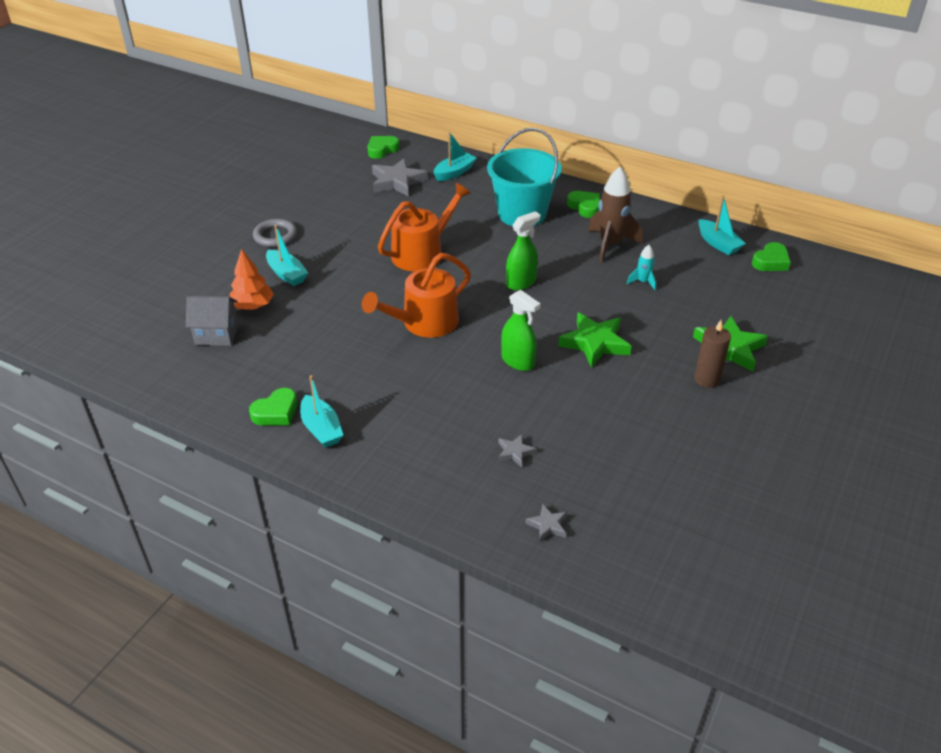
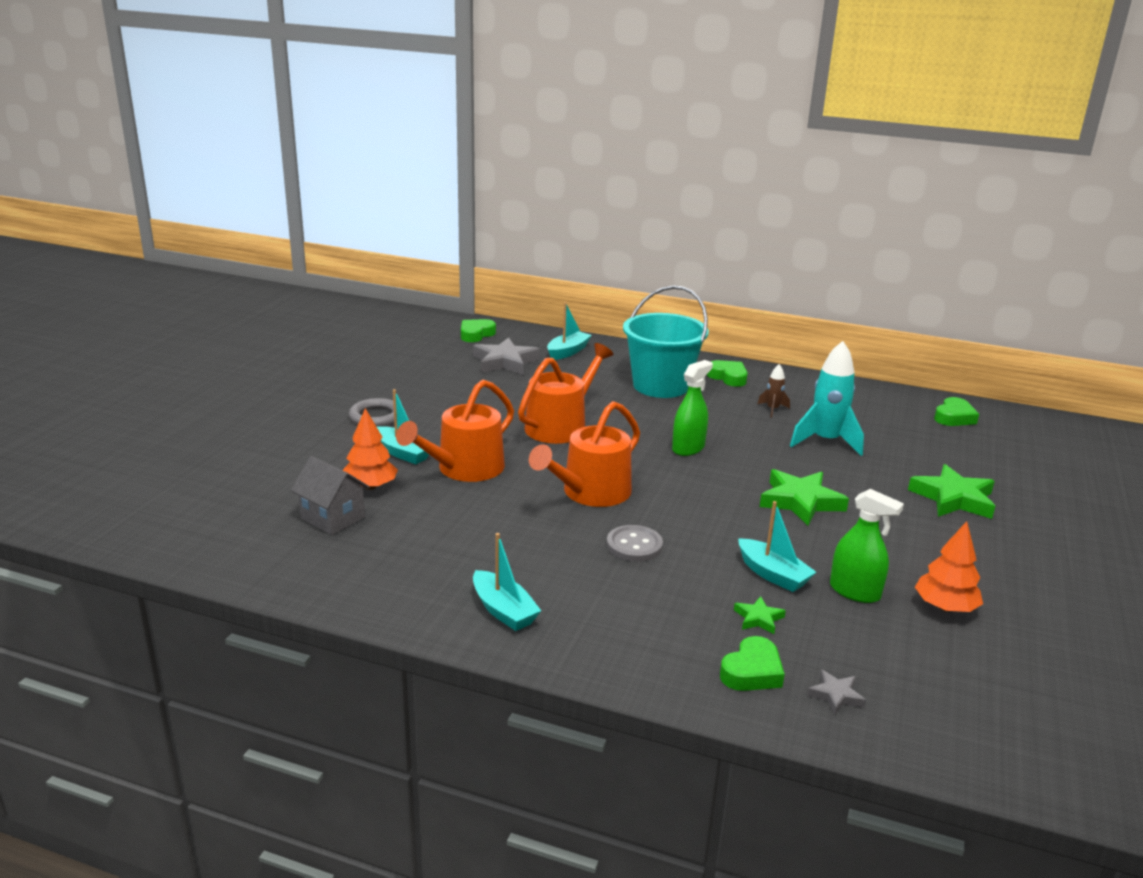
camera: 10 degrees left, 15 degrees down
(217, 334) = (333, 518): grey house -> grey house turned 45 degrees clockwise
(276, 412) = (437, 596): green heart -> green heart (752, 671)
(331, 293) = (464, 469): none -> orange watering can
(441, 377) = (634, 545): none -> grey button
(515, 452) = (758, 618): grey star -> green star
(518, 361) = (719, 524): green spray bottle -> green spray bottle (855, 592)
(610, 245) = (772, 409): brown rocket -> brown rocket, size x0.49
(643, 282) = (826, 441): turquoise rocket -> turquoise rocket, size x2.05
(671, 454) = (945, 607): none -> orange tree
(706, 379) = (945, 529): brown candle -> none
(718, 243) = (889, 404): turquoise boat -> turquoise boat (772, 574)

